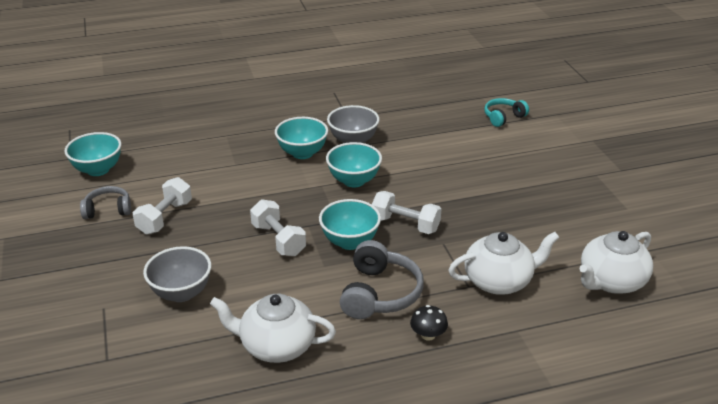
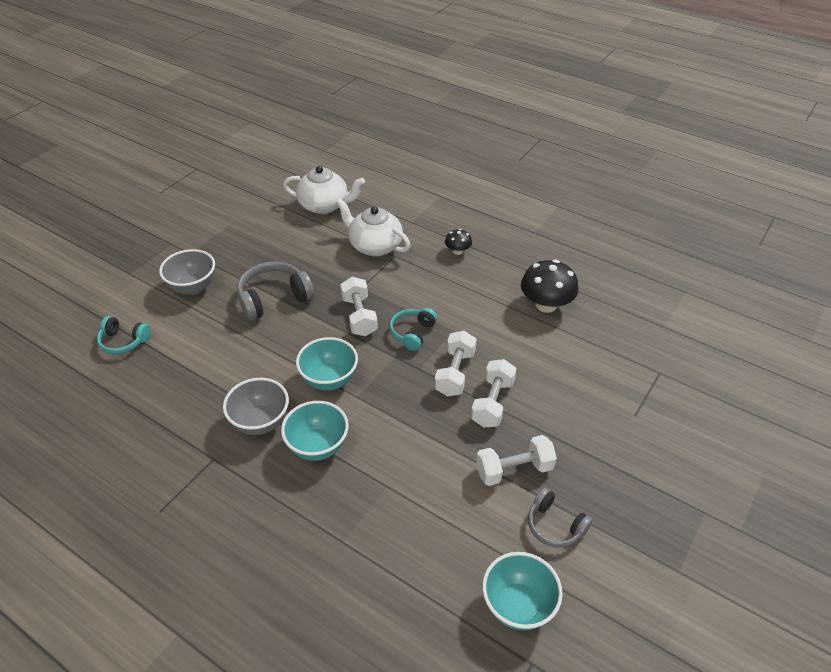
camera: 130 degrees left, 10 degrees up
(181, 293) = (568, 384): grey bowl -> grey bowl (193, 287)
(226, 241) = (492, 403): none -> white dumbbell
(276, 346) = (546, 304): white teapot -> black mushroom
(350, 242) = (412, 333): turquoise bowl -> turquoise headphones
(379, 293) = (447, 288): grey headphones -> grey headphones (274, 298)

